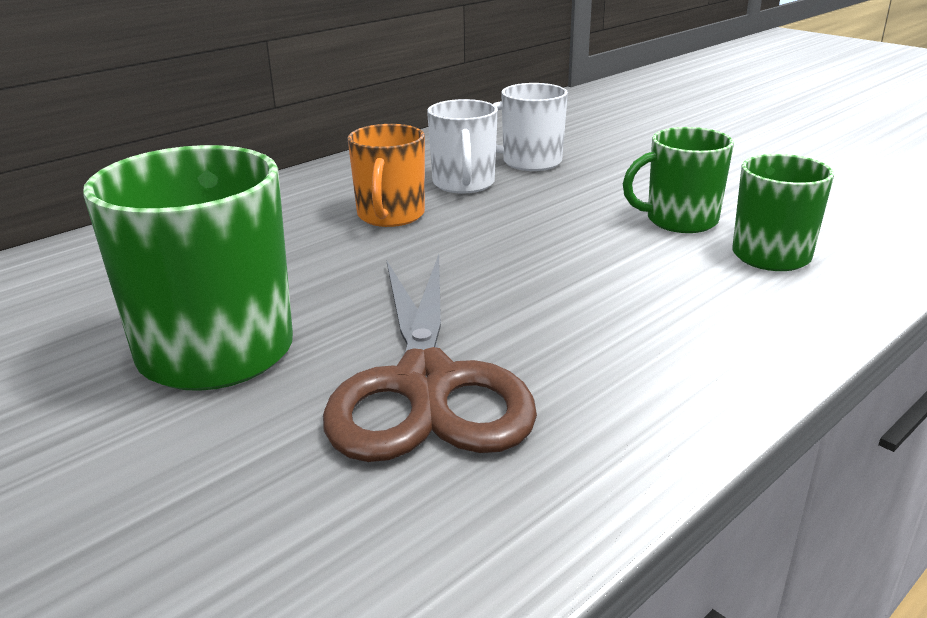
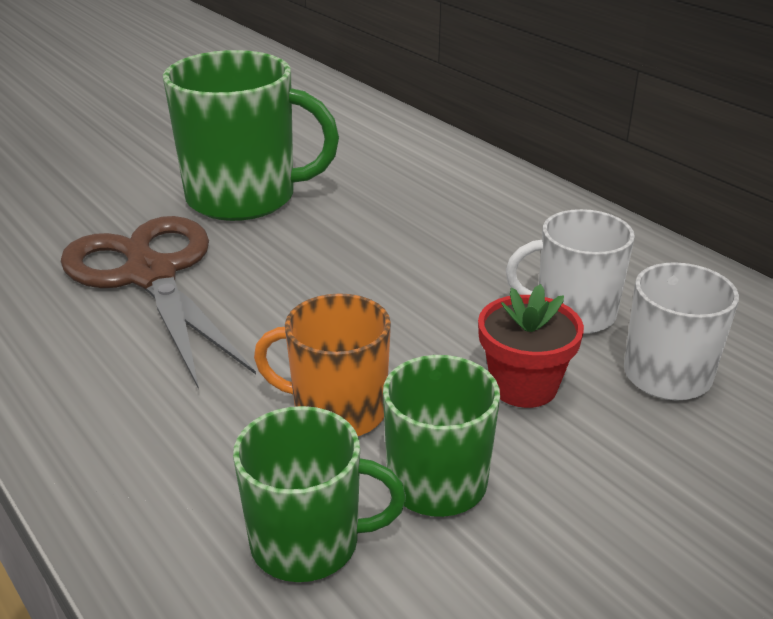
camera: 95 degrees right, 5 degrees up
(390, 215) = (476, 264): orange mug -> orange mug (337, 411)
(427, 385) = (150, 275): brown scissors -> brown scissors turned 60 degrees clockwise
(563, 198) = (523, 386): none -> red flower pot

